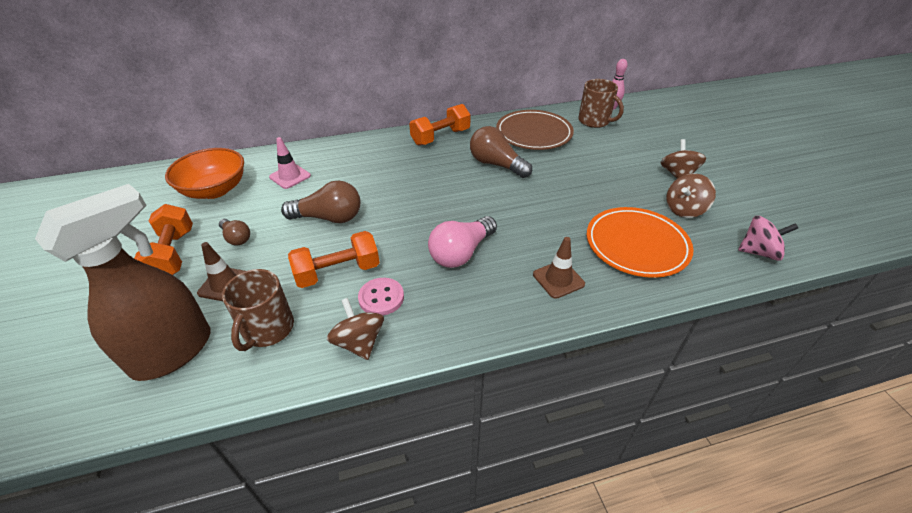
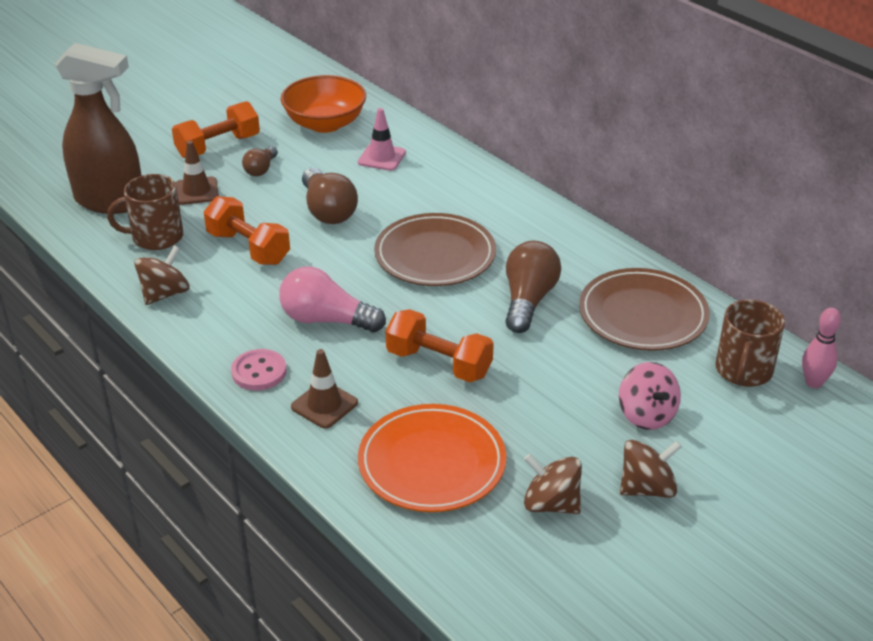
camera: 65 degrees right, 5 degrees down
(381, 298) = (227, 287): pink button -> pink button (259, 372)
(424, 185) = (435, 255): none -> brown plate
(440, 137) = (557, 234): orange dumbbell -> orange dumbbell (439, 363)
(758, 252) = (495, 593): pink spinning top -> pink spinning top (646, 415)

